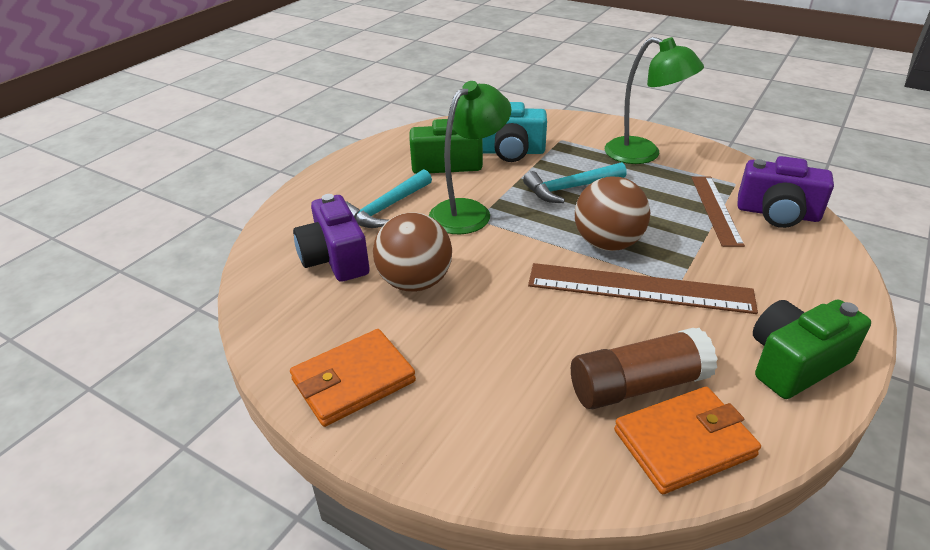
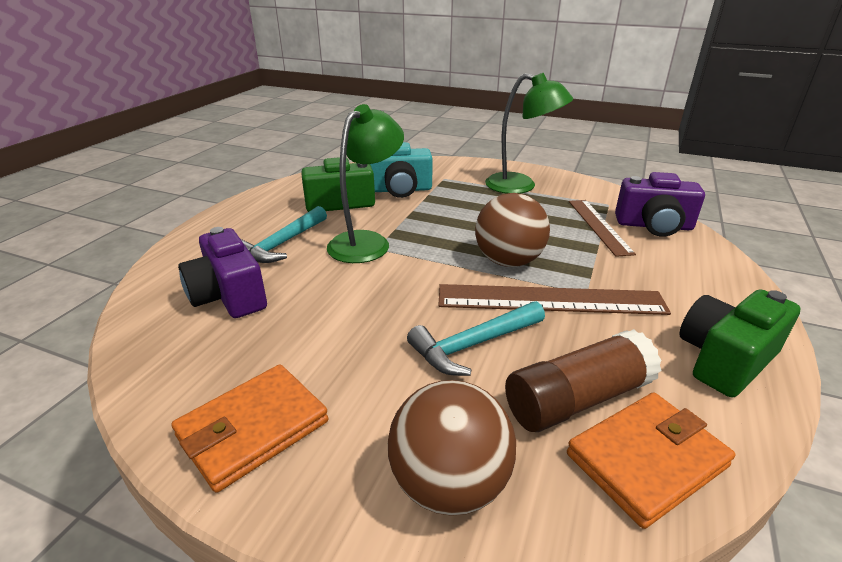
camera: 10 degrees left, 5 degrees down
(415, 282) = (318, 313): brown ball -> brown ball (449, 484)
(570, 188) = (461, 216): turquoise hammer -> turquoise hammer (473, 345)

